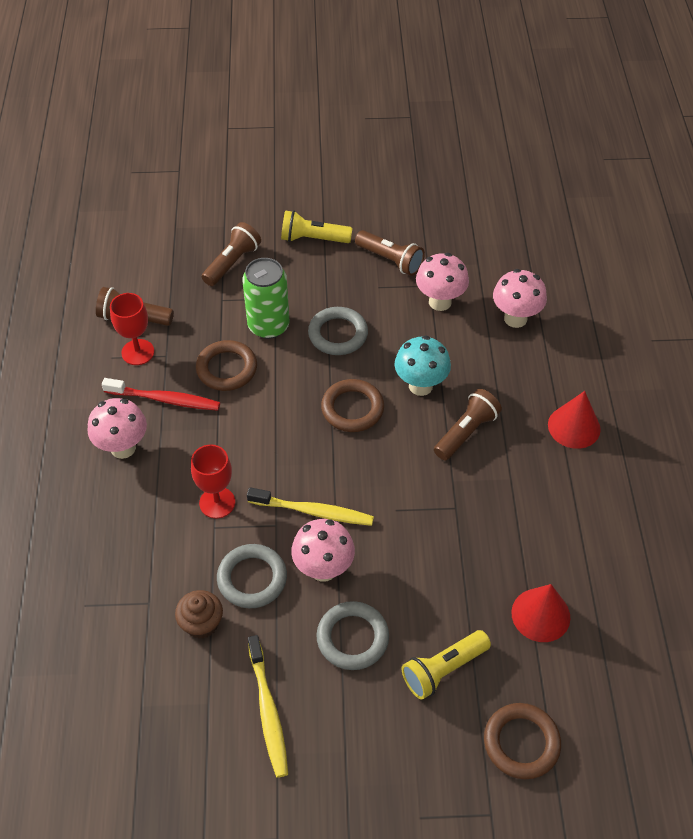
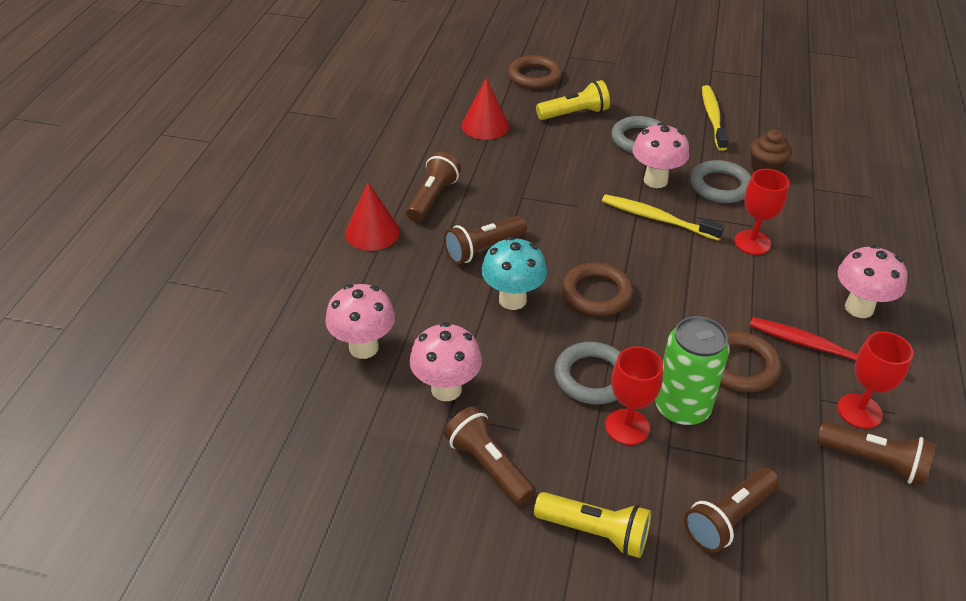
camera: 165 degrees left, 10 degrees down
(305, 304) = (627, 427): none -> red goblet
(542, 483) = (433, 198): none -> brown flashlight

